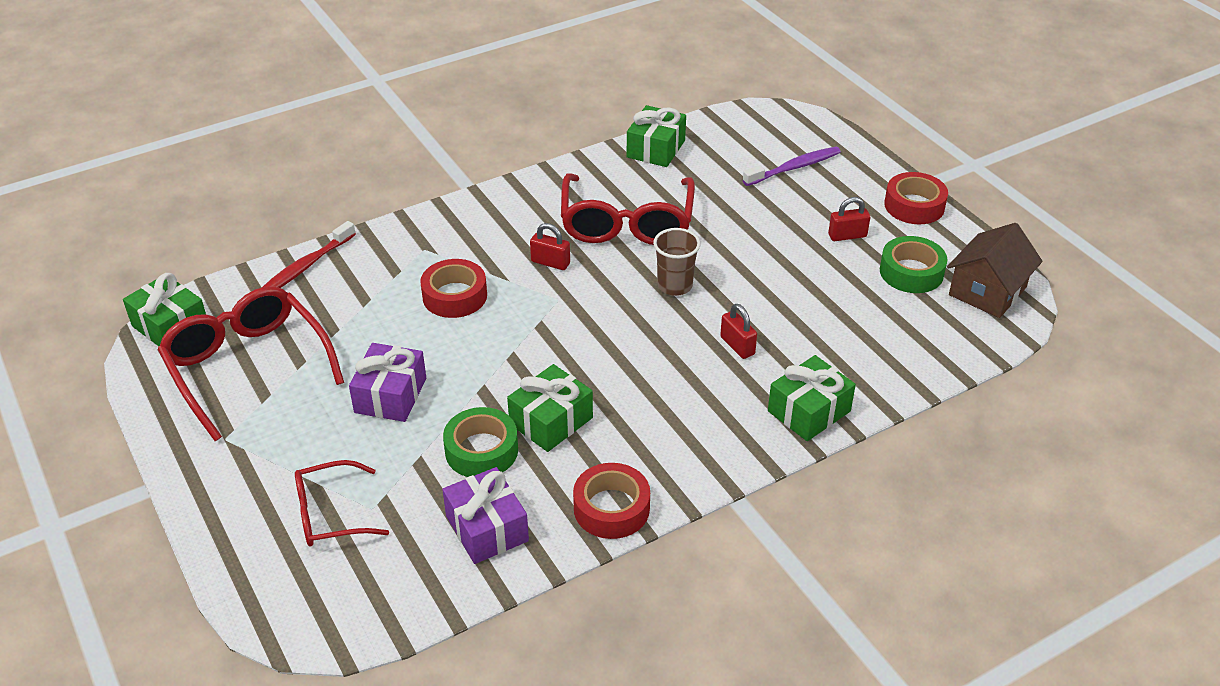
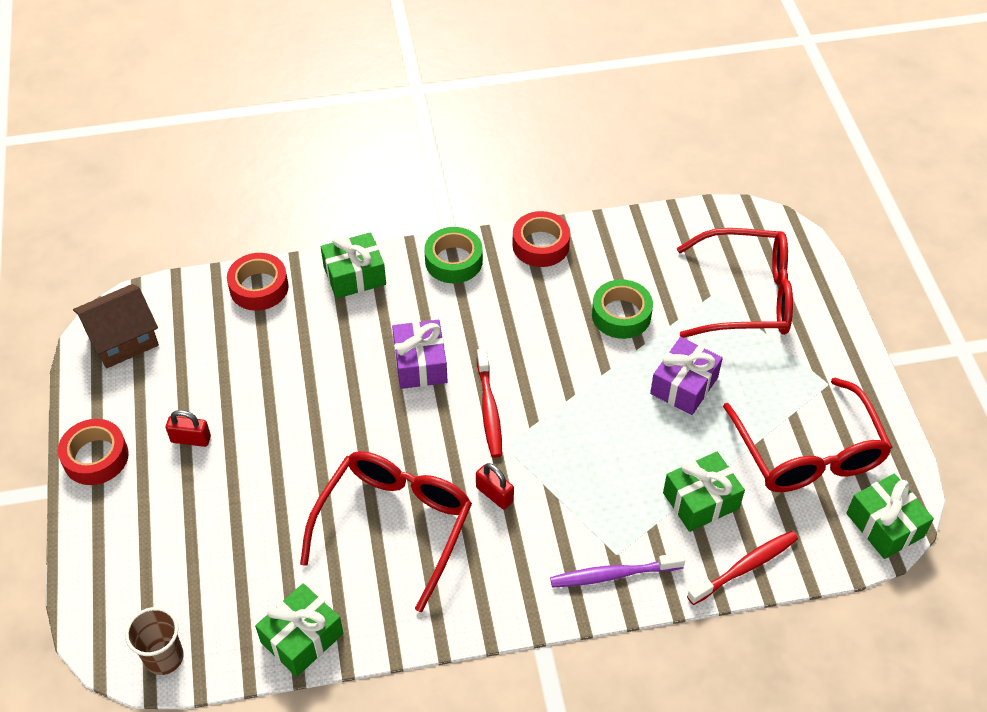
camera: 160 degrees left, 10 degrees up
(330, 514) = (747, 296): red glasses -> red glasses, size x1.72
(454, 296) = (601, 480): red tape -> red tape (259, 287)
(487, 528) = (634, 255): purple gift -> purple gift (420, 364)
(551, 421) = (558, 324): green gift -> green gift (701, 500)
(588, 324) = (489, 409): none -> red toothbrush
(675, 286) = (390, 429): brown cup -> brown cup (164, 657)
(737, 346) = (372, 349): red padlock -> none
(794, 168) = (171, 553): purple toothbrush -> purple toothbrush (613, 575)
(911, 272) = (169, 378): green tape -> green tape (453, 261)

